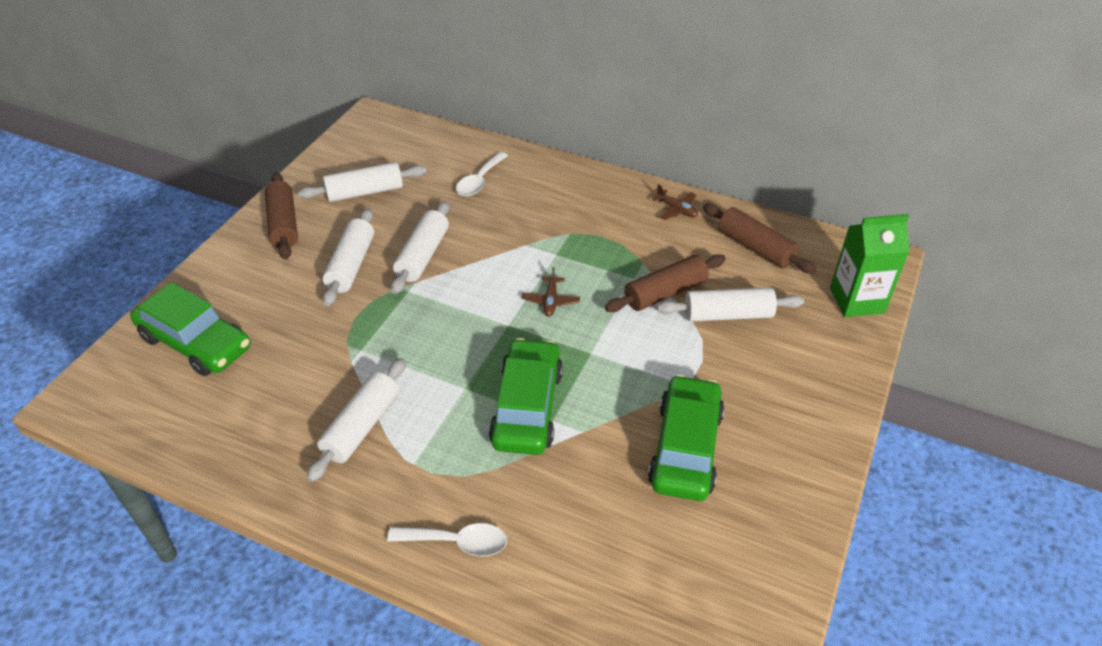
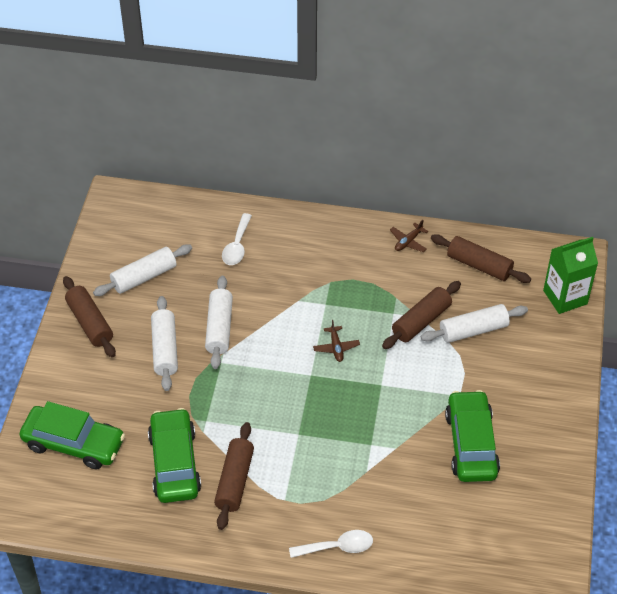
camera: 15 degrees left, 5 degrees up
(361, 426) = (235, 481): white rolling pin -> brown rolling pin
(527, 407) = (349, 438): green car -> green car (175, 463)
(676, 209) = (408, 241): brown plane -> brown plane turned 105 degrees clockwise

